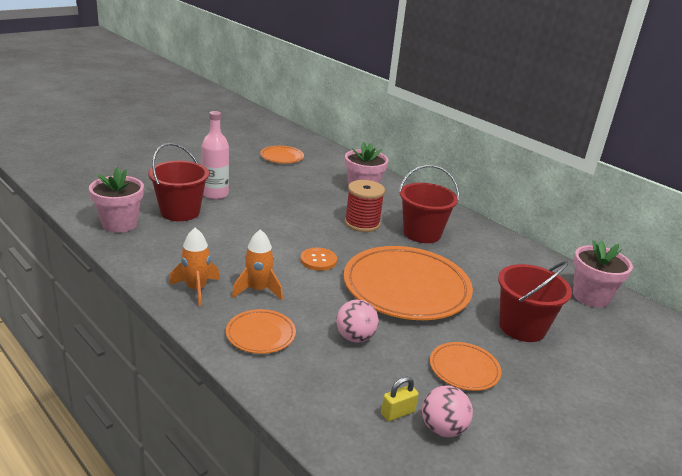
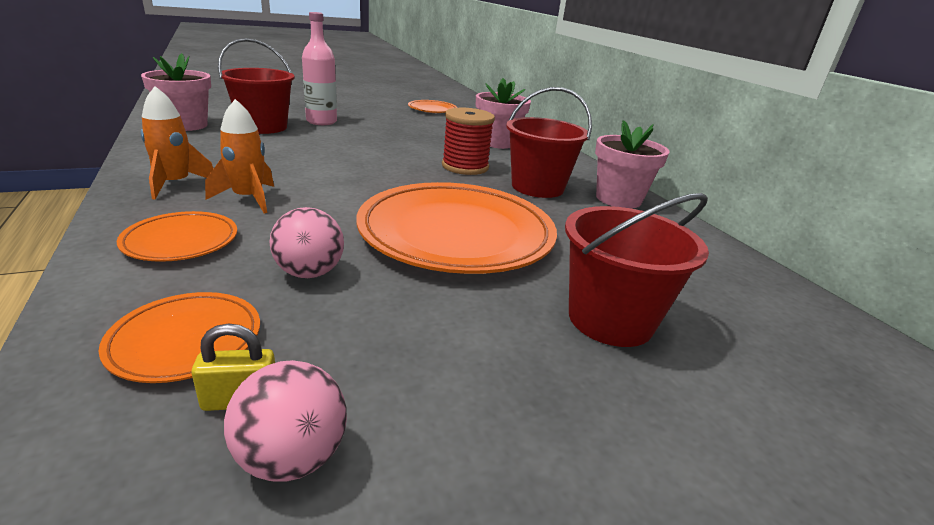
camera: 20 degrees right, 0 degrees up
(318, 260) = (366, 187): orange button -> none
(464, 369) = (445, 358): orange plate -> orange plate (186, 340)
(590, 296) = (772, 304): pink flower pot -> pink flower pot (618, 199)

